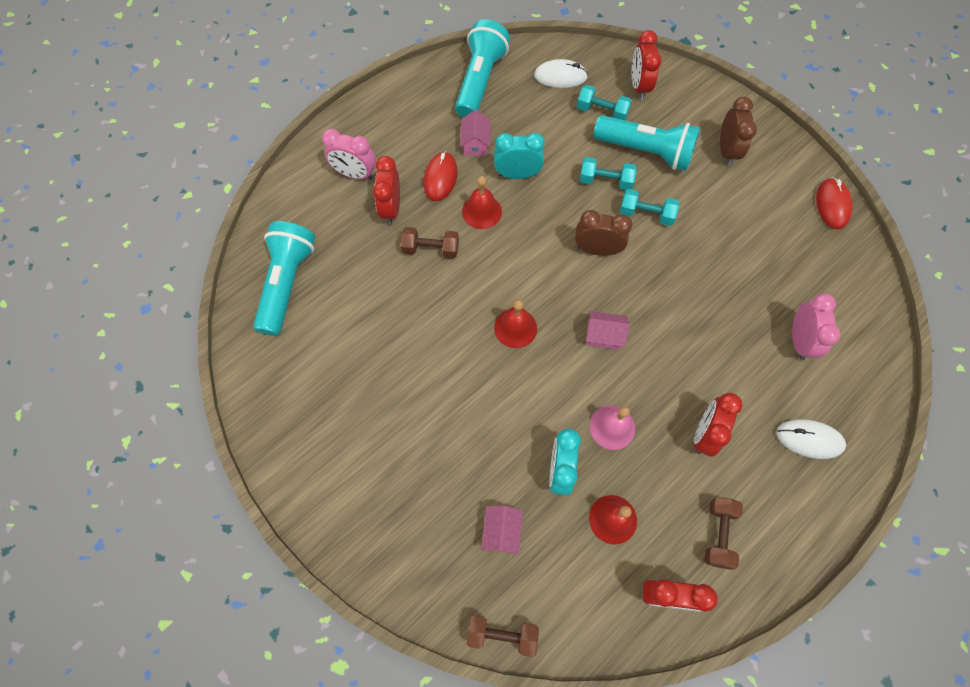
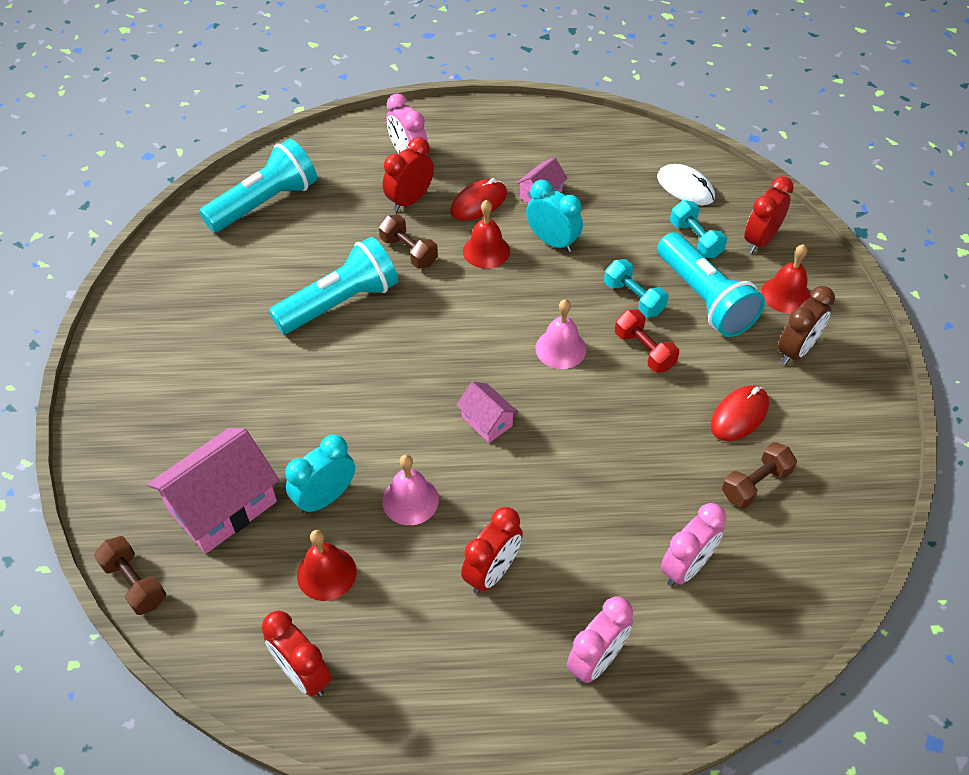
camera: 40 degrees right, 15 degrees down
(480, 81) = (600, 149): turquoise flashlight -> turquoise flashlight (340, 303)
(501, 532) = (223, 506): pink house -> pink house, size x1.95
(515, 328) = (413, 360): red bell -> red bell (786, 294)
(597, 250) = (560, 348): brown clock -> pink bell
(646, 214) = (644, 351): turquoise dumbbell -> red dumbbell
(704, 434) = (492, 572): red clock -> red clock turned 150 degrees clockwise
(718, 534) = (409, 665): brown dumbbell -> brown dumbbell (755, 484)
(809, 439) = (596, 660): white mouse -> pink clock
(832, 205) = (868, 473): red mouse -> red mouse (739, 415)

